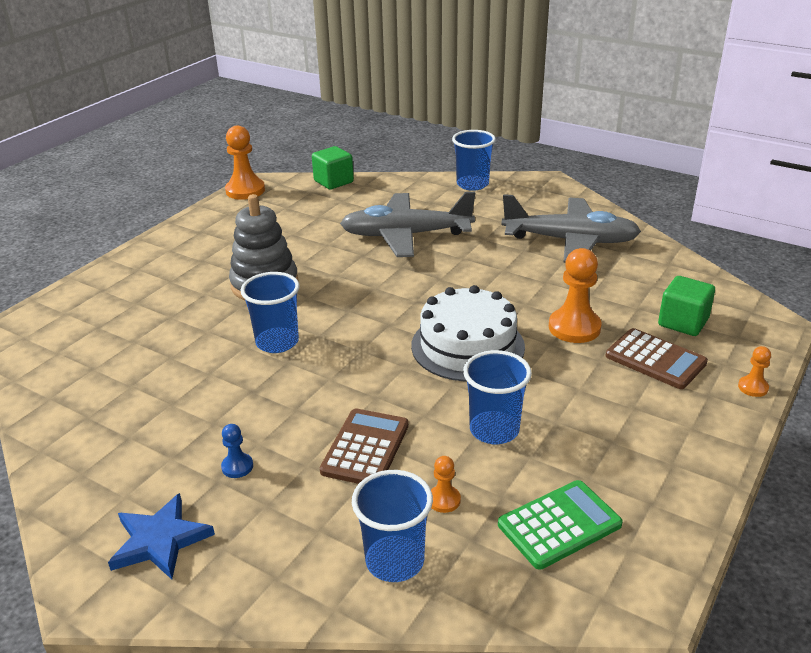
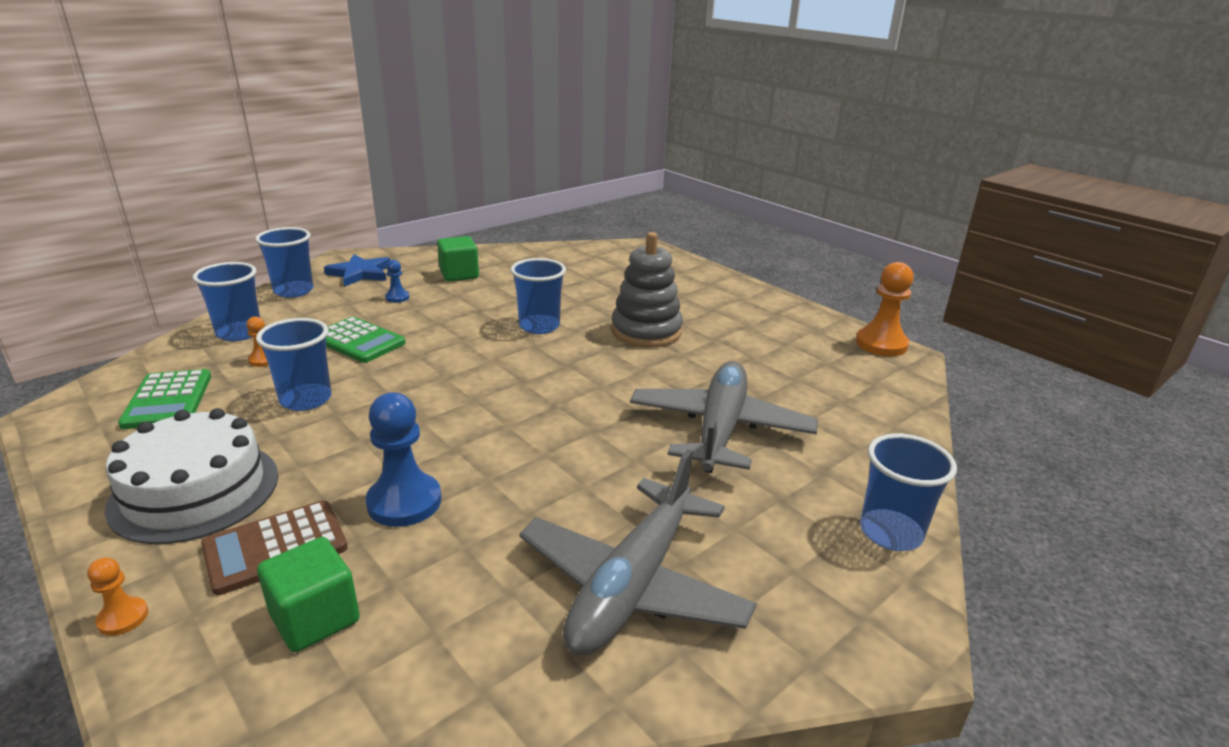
camera: 105 degrees right, 5 degrees down
(246, 581) = (293, 291): none -> blue cup
(333, 182) = (907, 404): green cube -> green cube (459, 274)
(365, 448) = (359, 341): brown calculator -> green calculator
(467, 346) = (442, 416): white cake -> white cake (195, 490)
(574, 327) = (404, 502): orange pawn -> blue pawn

